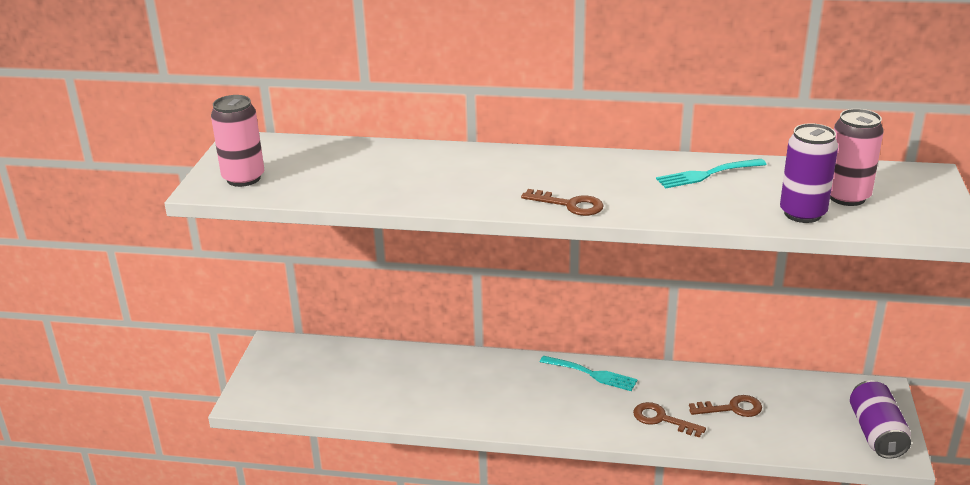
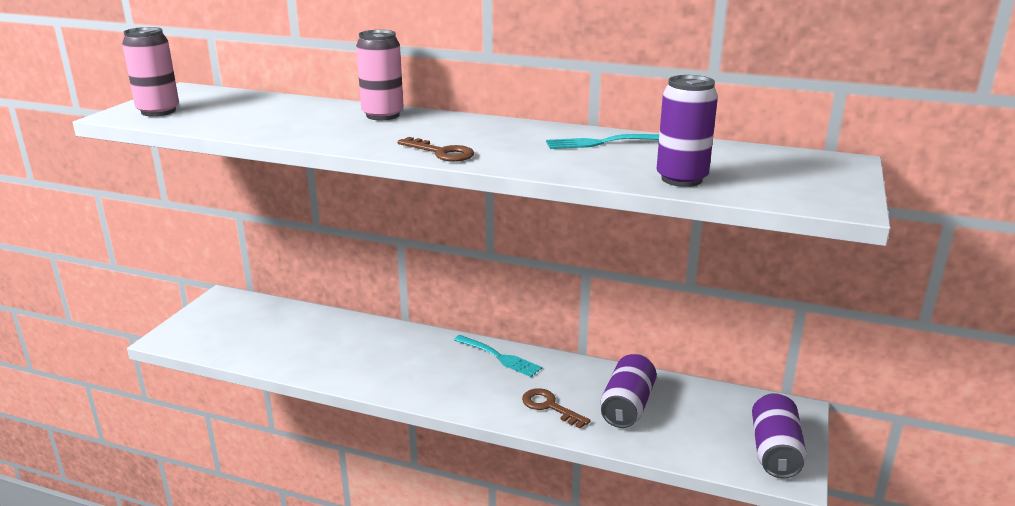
camera: 10 degrees right, 5 degrees down
(732, 408) = (627, 406): brown key -> purple can
(847, 197) = (740, 171): pink can -> pink can (382, 115)

